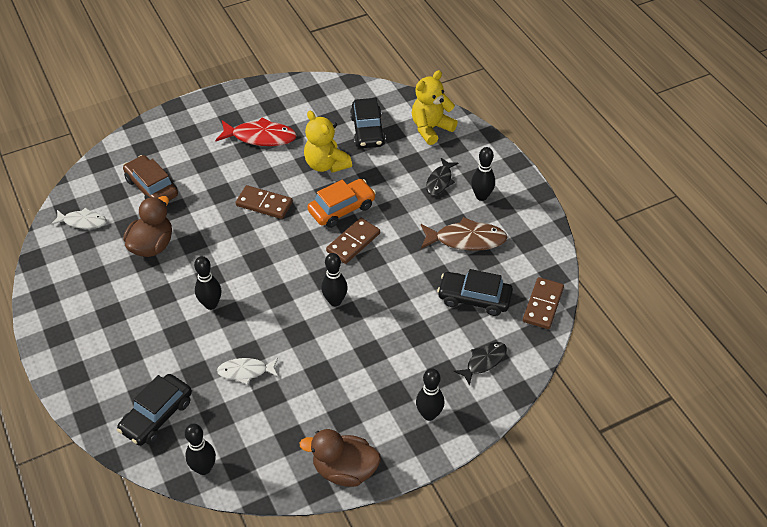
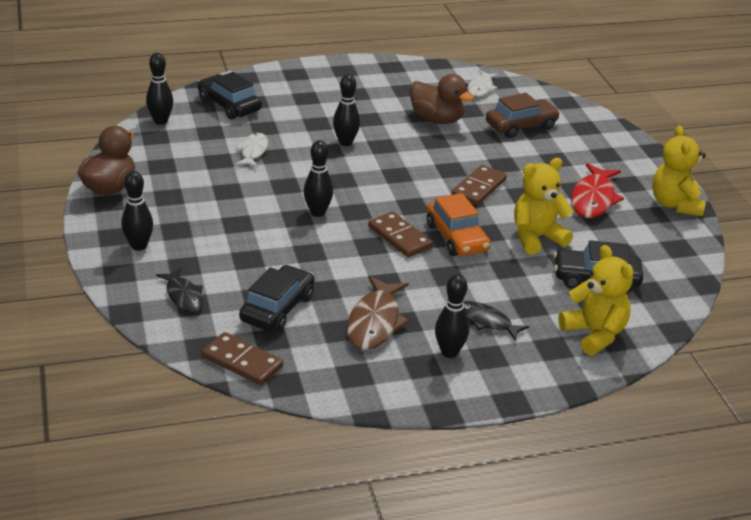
camera: 100 degrees right, 15 degrees down
(255, 94) = (675, 204): none -> yellow teddy bear

